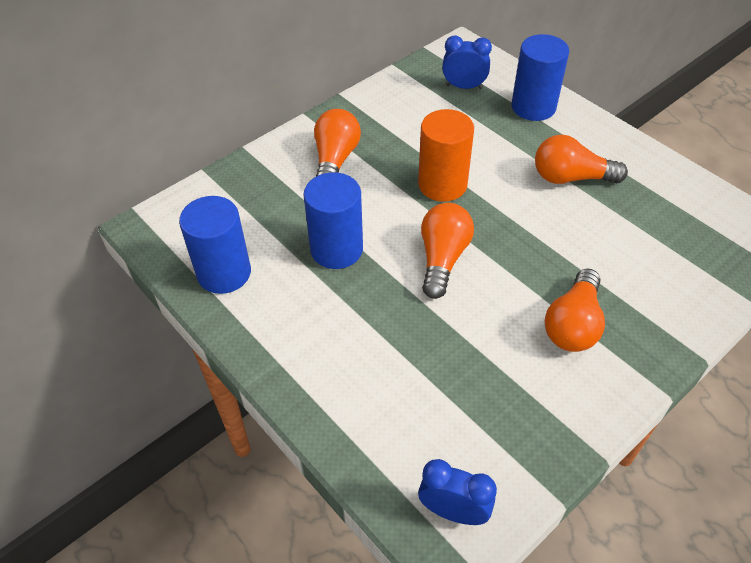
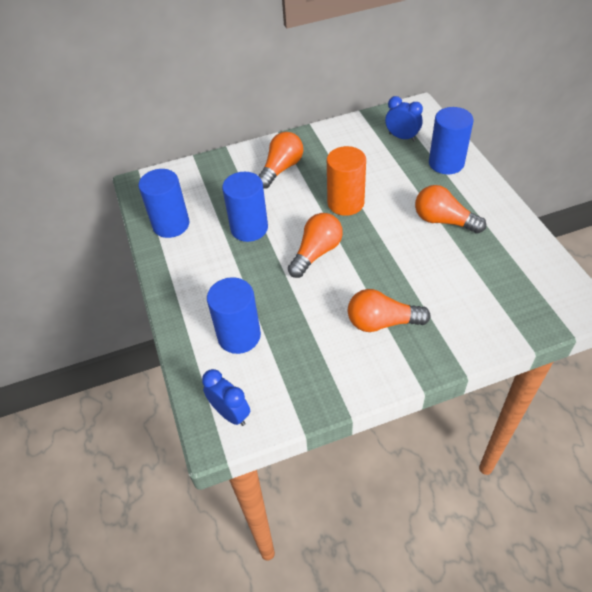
camera: 25 degrees right, 0 degrees up
(404, 400) = (239, 336): none -> blue cylinder
(573, 324) = (382, 322): orange light bulb -> orange light bulb turned 45 degrees clockwise

